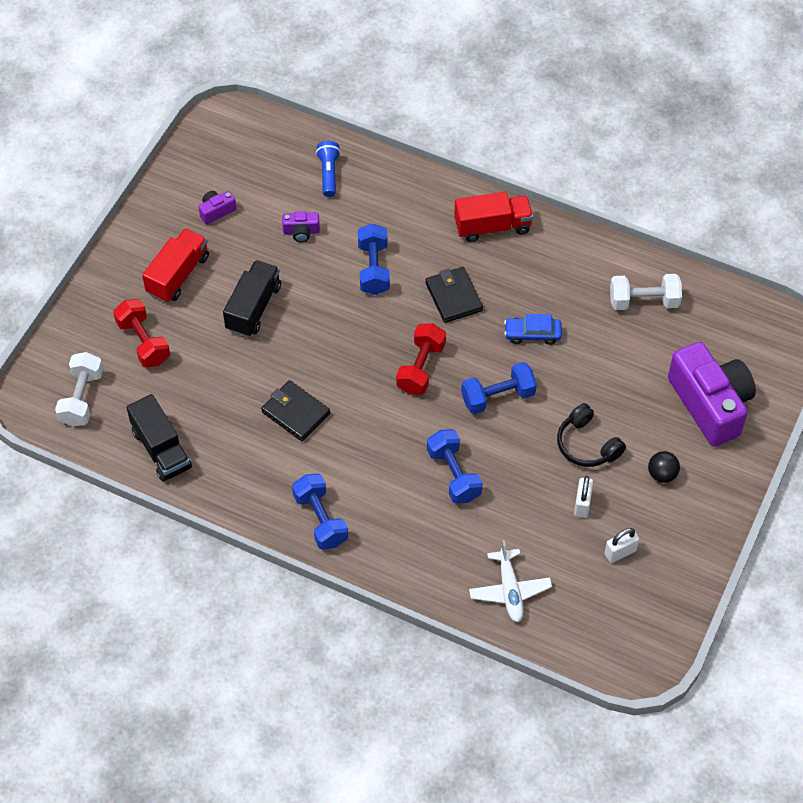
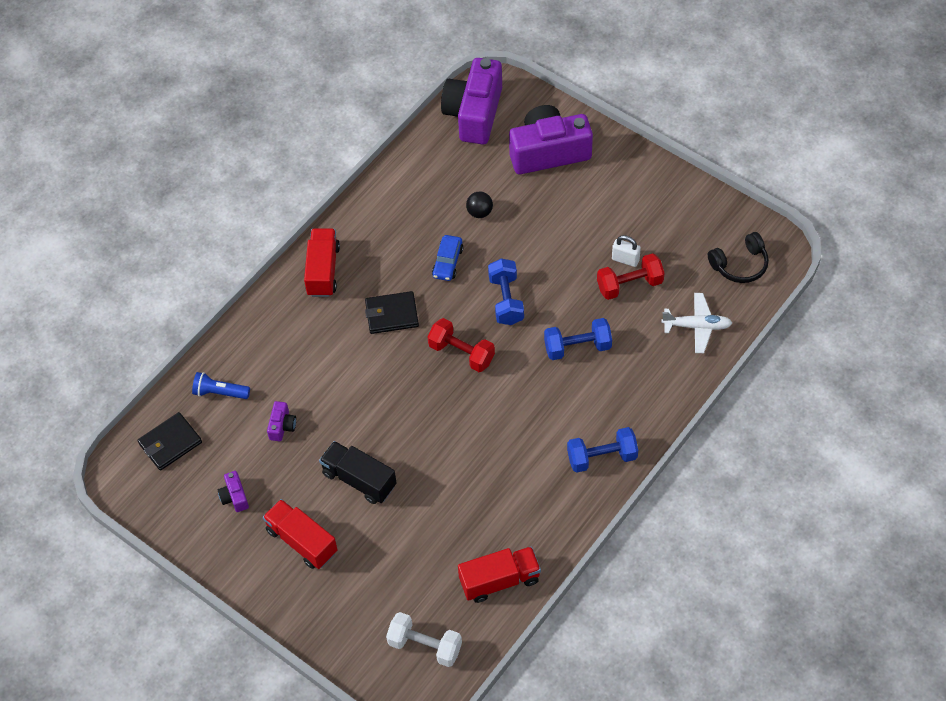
camera: 75 degrees left, 0 degrees up
(143, 342) = (373, 582): red dumbbell -> red dumbbell (629, 285)
(161, 449) = (500, 580): black truck -> red truck
(295, 413) = (485, 461): black wallet -> black wallet (170, 443)
(373, 268) = (342, 372): blue dumbbell -> none
(587, 445) = (568, 245): black headphones -> black headphones (740, 265)
(620, 552) = (675, 242): white padlock -> none
(643, 301) = (435, 175): white dumbbell -> none
(662, 474) = (608, 199): black ball -> black ball (479, 212)
(741, 322) = (474, 113): none -> purple camera

